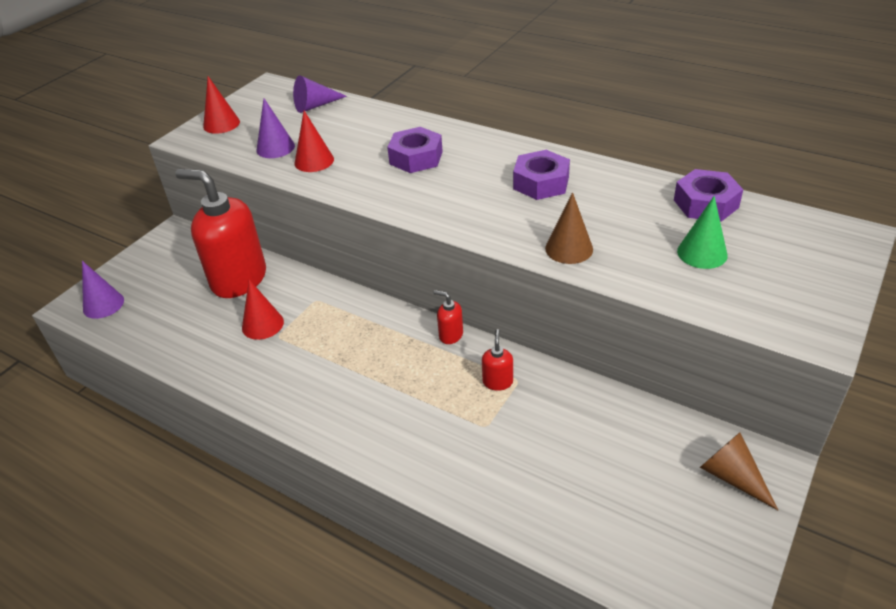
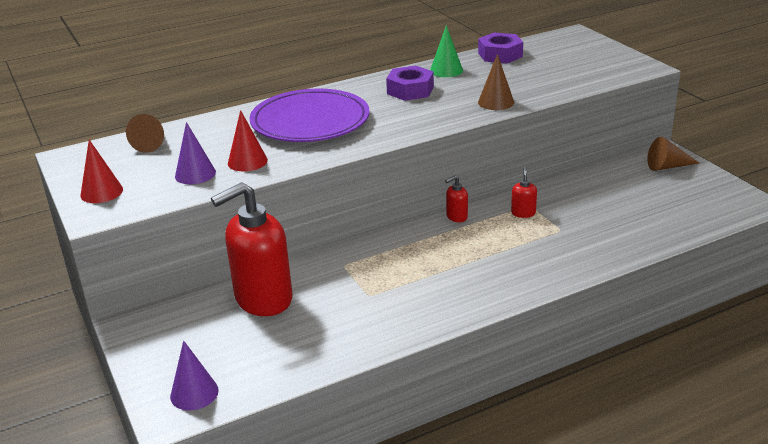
camera: 60 degrees left, 10 degrees down
(262, 324) = (344, 299): red cone -> none
(315, 105) = (151, 143): purple cone -> brown cone
(416, 158) = (310, 122): purple nut -> purple plate
(497, 382) = (523, 213): red soap dispenser -> red soap dispenser turned 60 degrees clockwise
(702, 253) = (546, 70): green cone -> green cone (446, 70)

